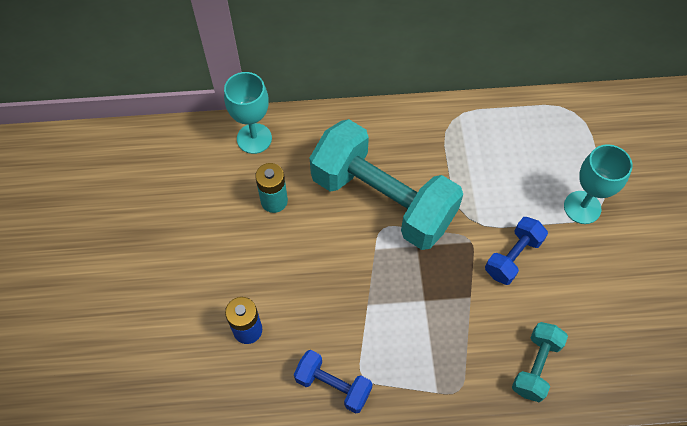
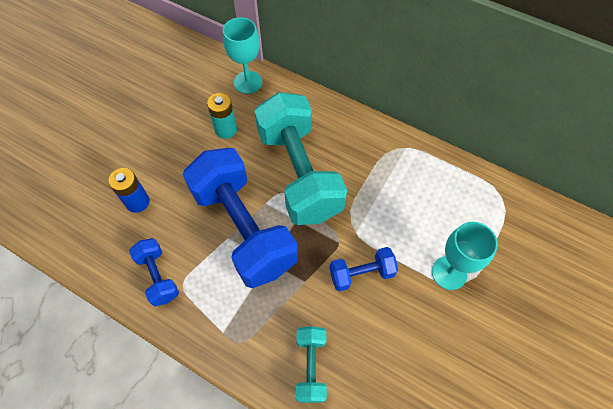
camera: 35 degrees right, 0 degrees up
(375, 286) = (243, 229): none -> blue dumbbell
(535, 366) = (311, 366): turquoise dumbbell -> turquoise dumbbell turned 60 degrees counterclockwise

